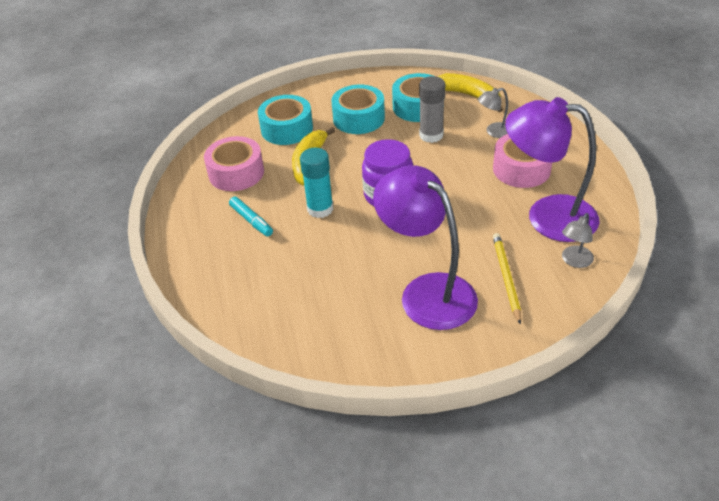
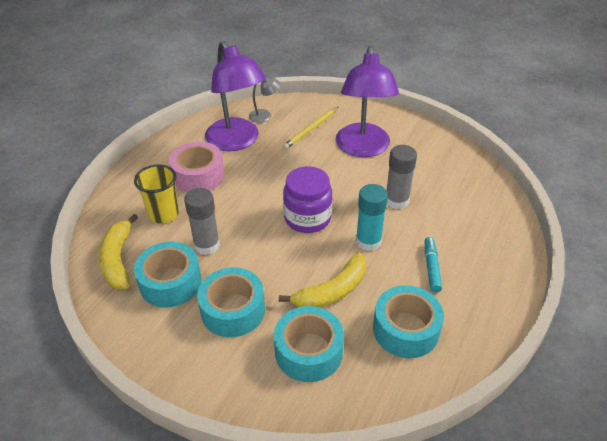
camera: 140 degrees left, 0 degrees up
(236, 173) = (406, 329): pink tape -> turquoise tape
(333, 257) = (396, 200): none -> grey glue stick
(494, 132) = (163, 214): grey lamp -> yellow cup

